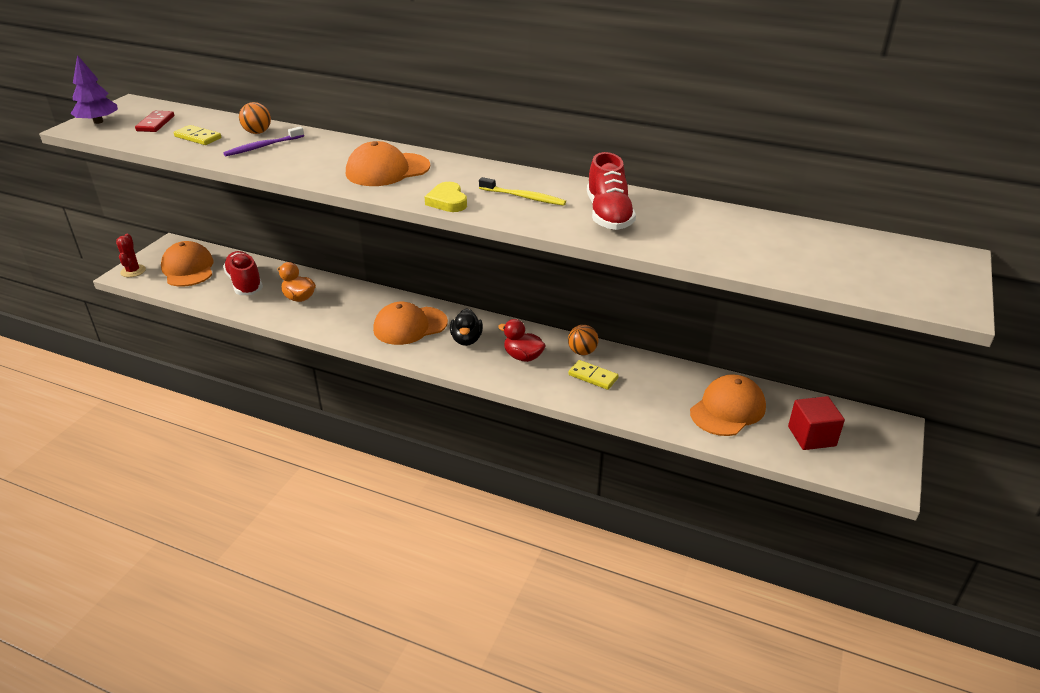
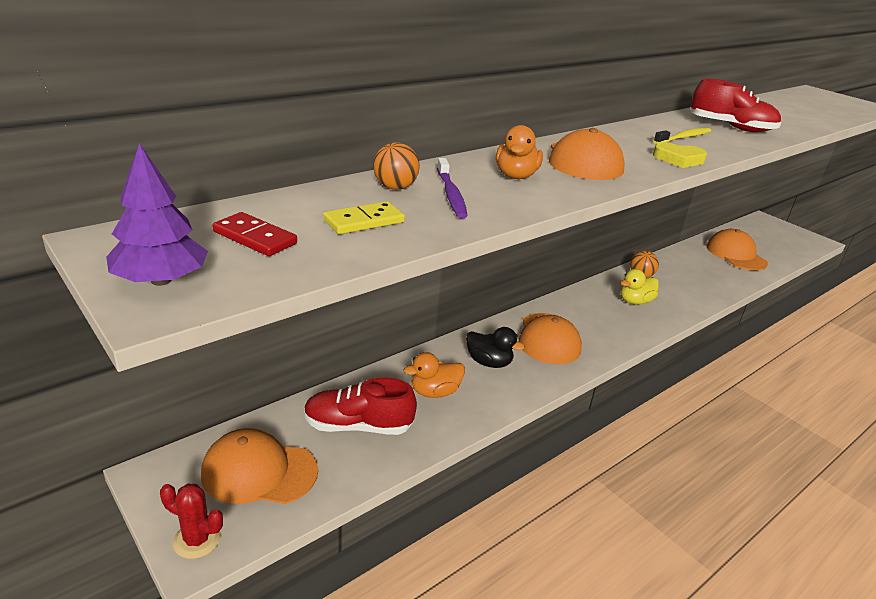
camera: 65 degrees left, 5 degrees down
(321, 156) = (516, 176): none -> orange duck
(466, 340) = (593, 318): black duck -> black duck (489, 362)
(523, 356) = (635, 301): red duck -> yellow duck
(593, 376) = (677, 283): yellow domino -> none
(811, 436) = (771, 243): red cube -> none

